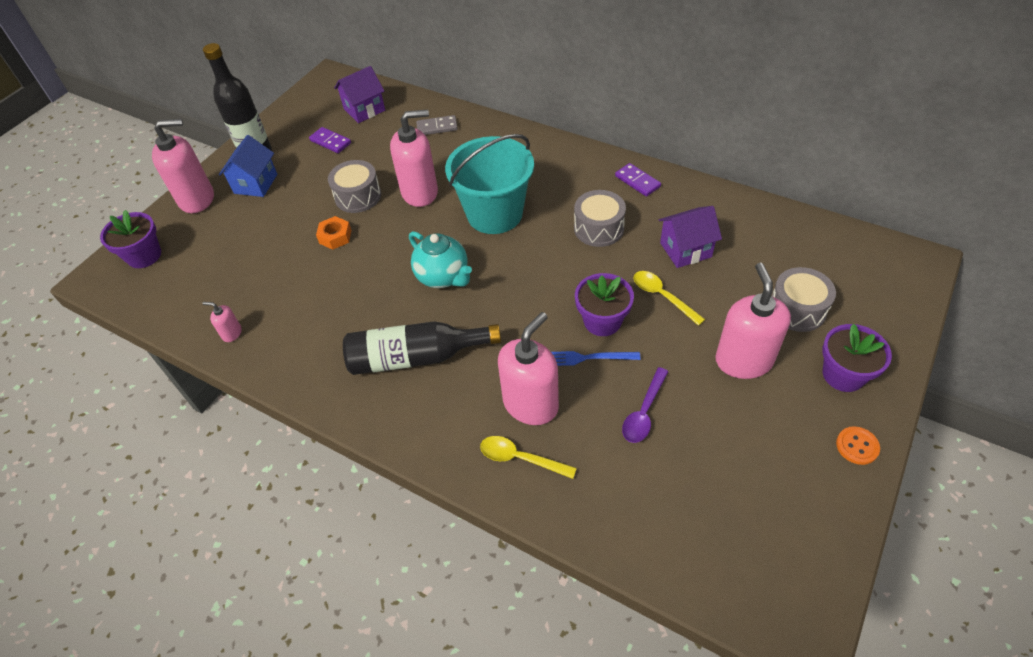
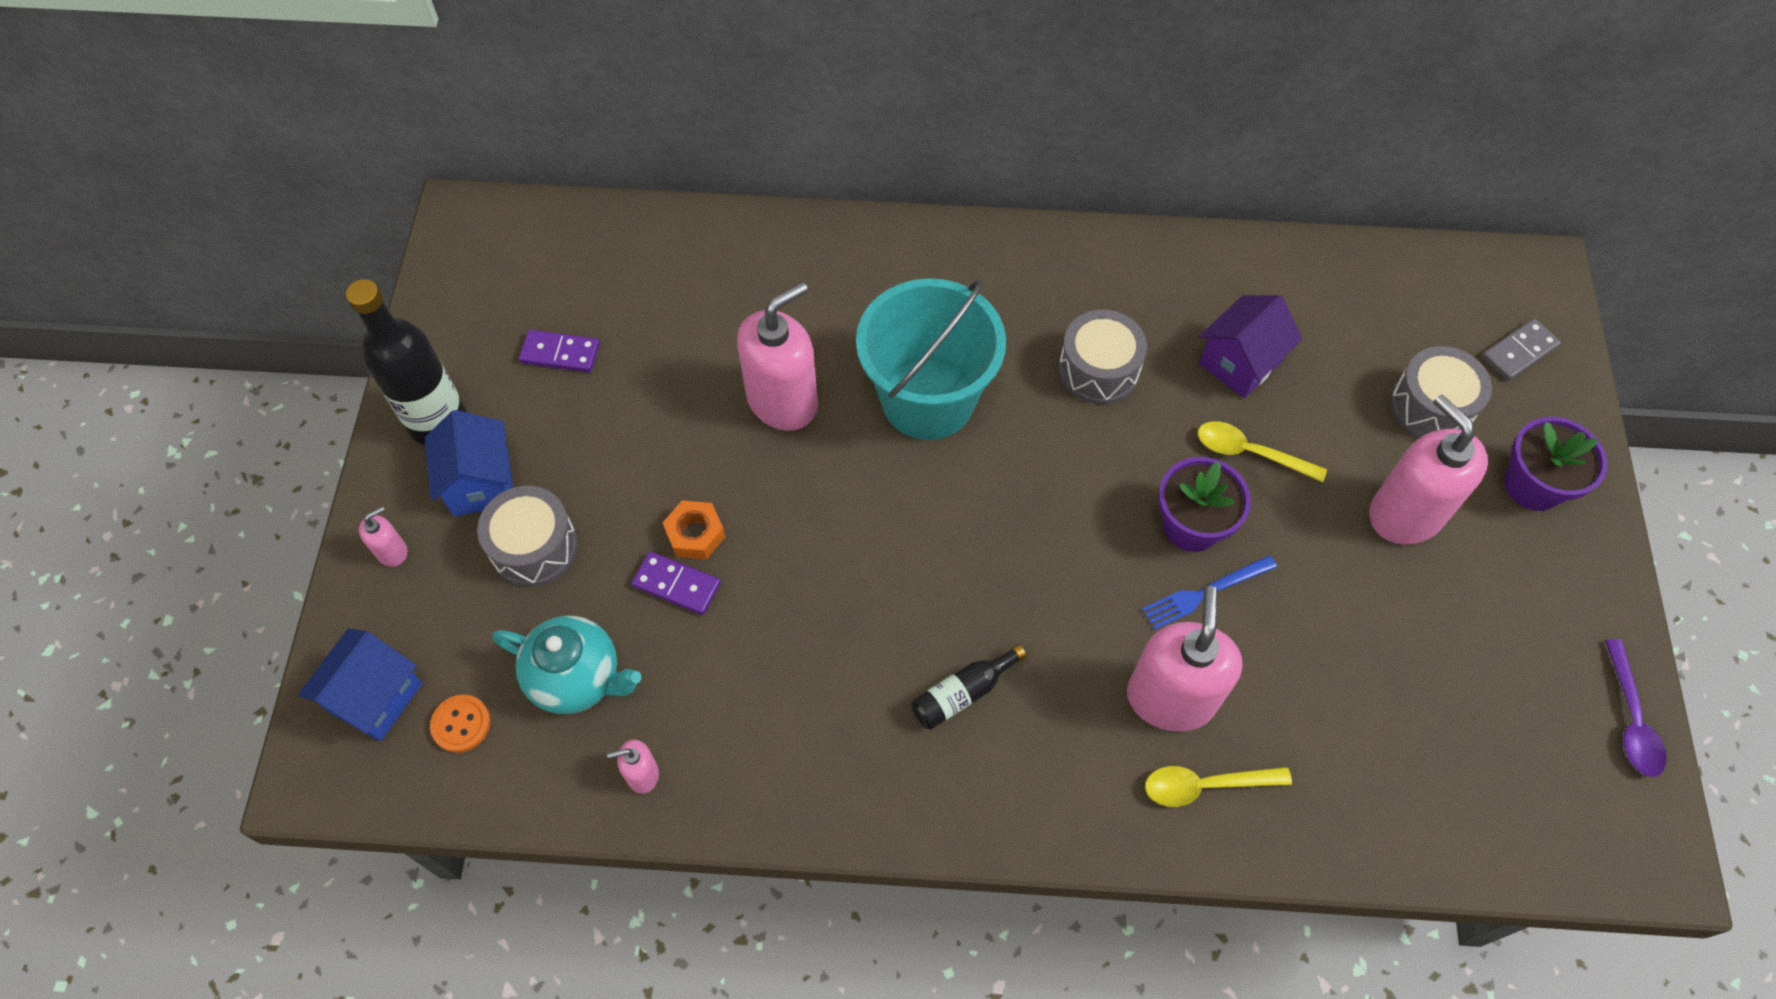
camera: 30 degrees left, 10 degrees up
(144, 256) = (375, 697): purple flower pot -> blue house
(197, 199) = (392, 551): pink soap dispenser -> pink soap dispenser, size x0.44
(358, 196) = (682, 444): grey drum -> grey drum (534, 547)
(364, 110) = (578, 268): purple house -> none
(416, 357) = (963, 693): black bottle -> black bottle, size x0.51
(437, 127) = (730, 264): grey domino -> grey domino (1519, 352)
(443, 277) = (917, 541): turquoise teapot -> turquoise teapot (577, 678)
(637, 181) = (1108, 265): purple domino -> purple domino (677, 584)
(644, 412) = (1324, 645): purple spoon -> purple spoon (1631, 719)
(857, 446) = (1596, 583): orange button -> orange button (461, 724)

